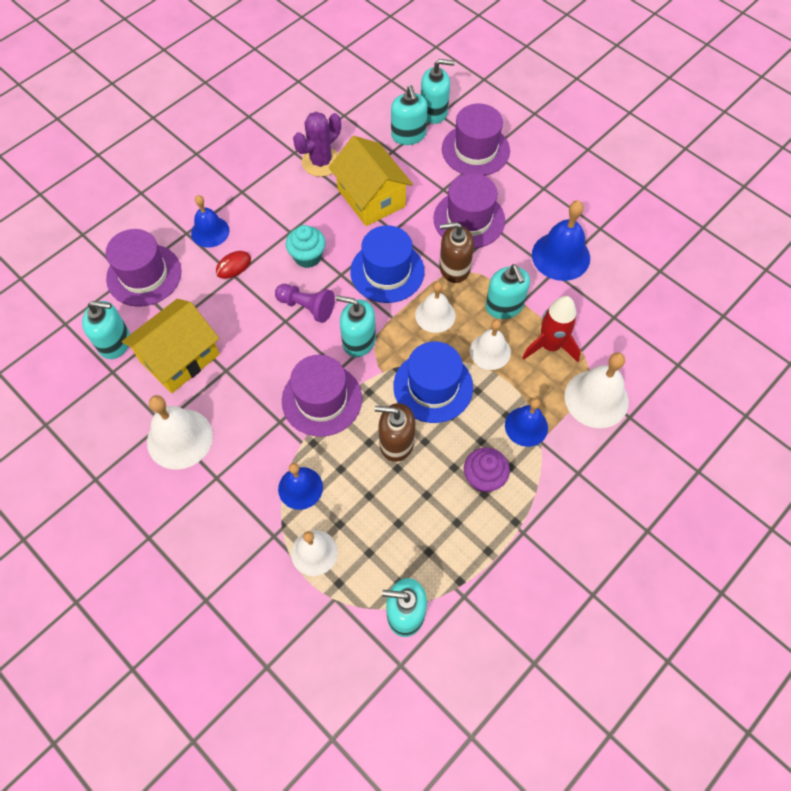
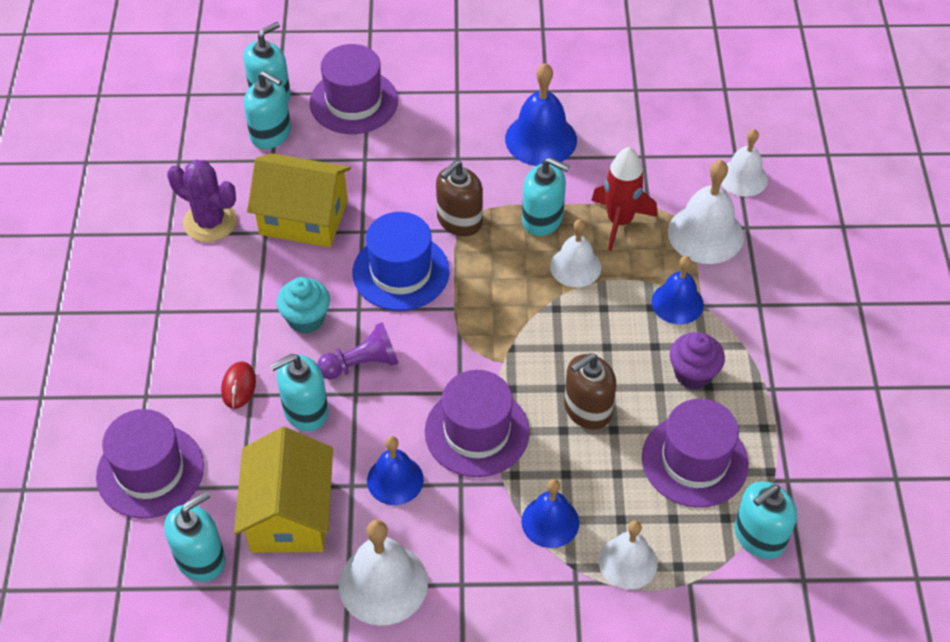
camera: 45 degrees left, 10 degrees down
(210, 231) = (171, 374): blue bell -> blue bell (395, 480)
(321, 162) = (210, 222): purple cactus -> purple cactus turned 60 degrees counterclockwise
(358, 341) = (448, 353): turquoise soap dispenser -> turquoise soap dispenser (305, 410)
(433, 386) = (562, 336): blue hat -> none
(435, 315) = (491, 275): white bell -> white bell (743, 178)
(469, 219) = (422, 168): purple hat -> purple hat (694, 460)

